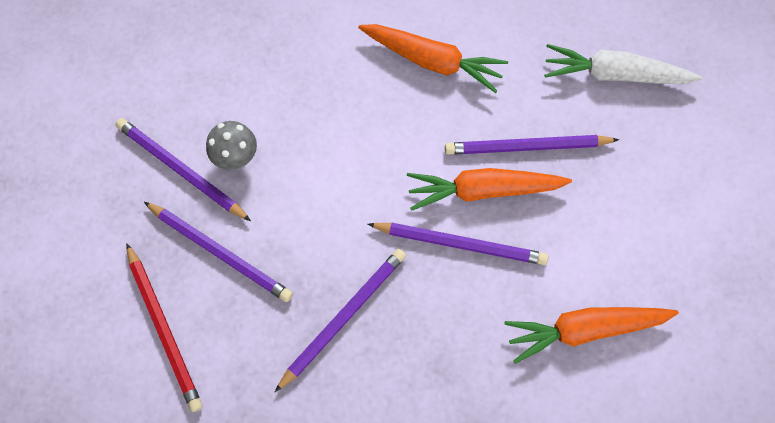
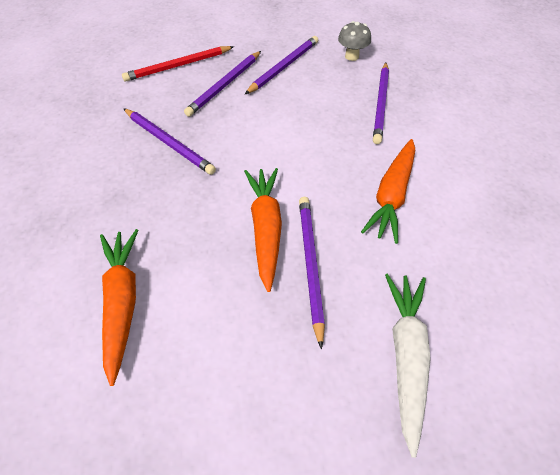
camera: 90 degrees right, 15 degrees down
(236, 157) = (294, 89): grey mushroom -> grey mushroom (352, 56)
(460, 244) = (217, 211): purple pencil -> purple pencil (381, 104)

